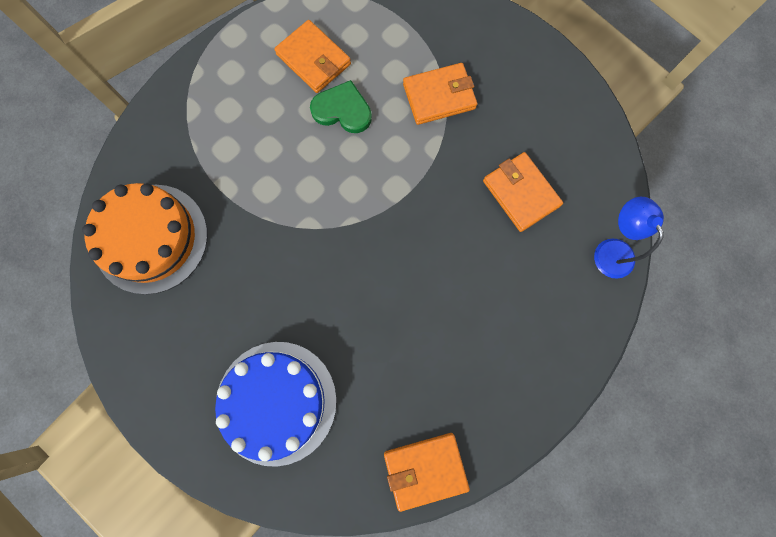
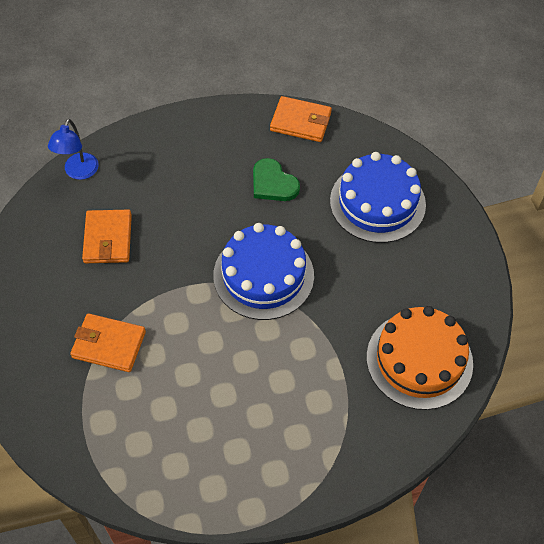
camera: 150 degrees left, 20 degrees down
(313, 59) = (191, 440): orange wallet -> none
(342, 110) = (197, 378): green heart -> green heart (273, 183)
(346, 242) = (263, 275): none -> blue cake

